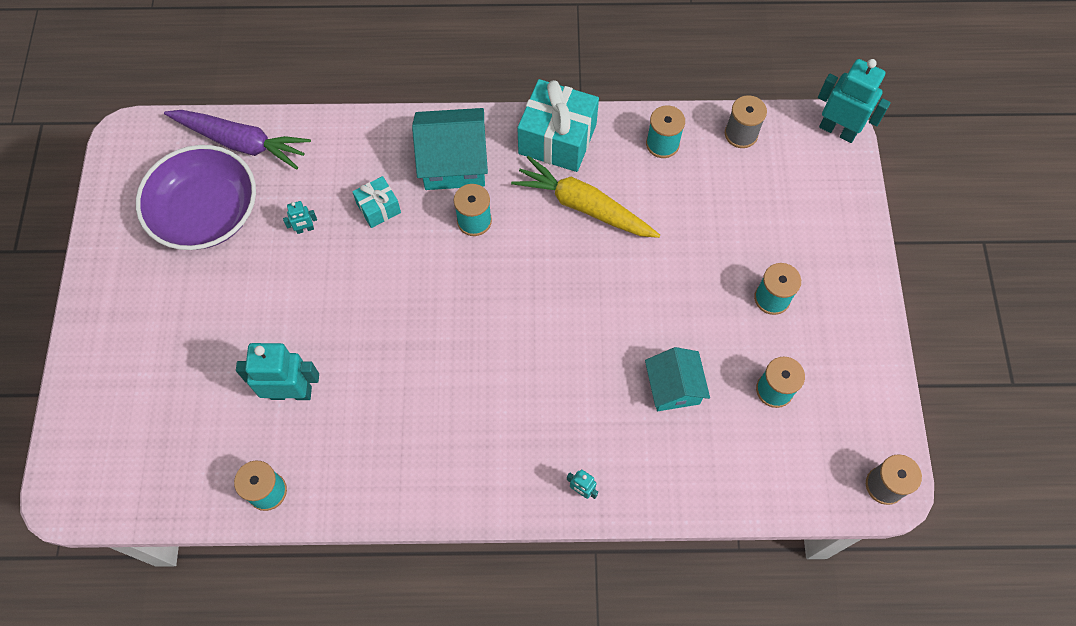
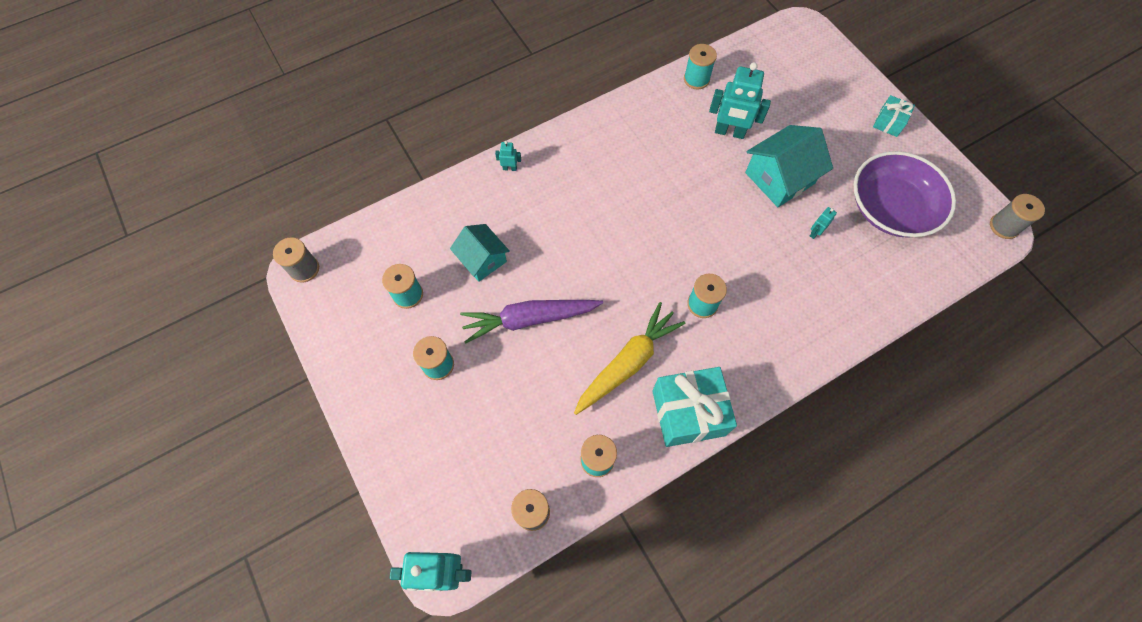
camera: 150 degrees right, 0 degrees up
(121, 138) = (1004, 226): none -> grey spool
(242, 143) = (920, 270): purple carrot -> purple carrot (529, 319)
(291, 392) = (729, 132): turquoise robot -> turquoise robot turned 45 degrees clockwise
(378, 208) = (778, 275): turquoise gift -> turquoise gift (889, 123)
(454, 162) = (754, 343): turquoise house -> turquoise house (779, 178)
(583, 206) = (628, 362): yellow carrot -> yellow carrot turned 45 degrees counterclockwise

